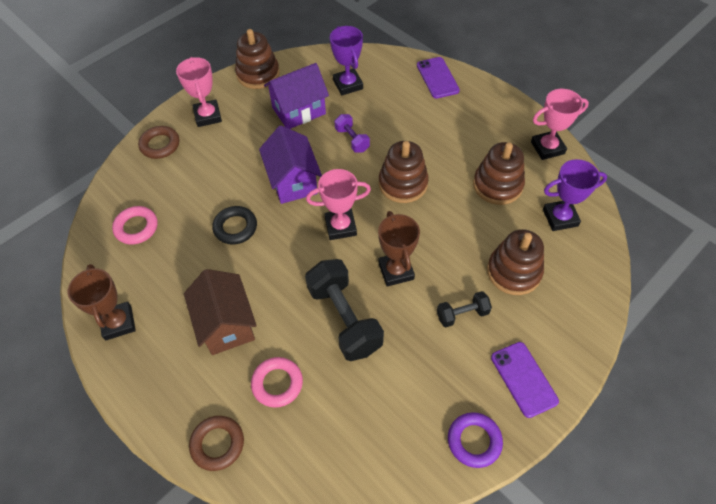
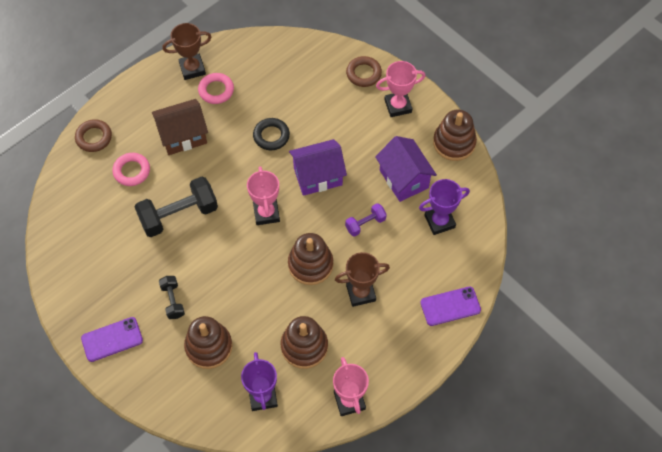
camera: 90 degrees right, 5 degrees up
(136, 227) = (276, 68): pink ring -> pink ring (216, 90)
(396, 271) = (218, 254): brown trophy -> brown trophy (361, 293)
(474, 441) = (70, 298): purple ring -> none

